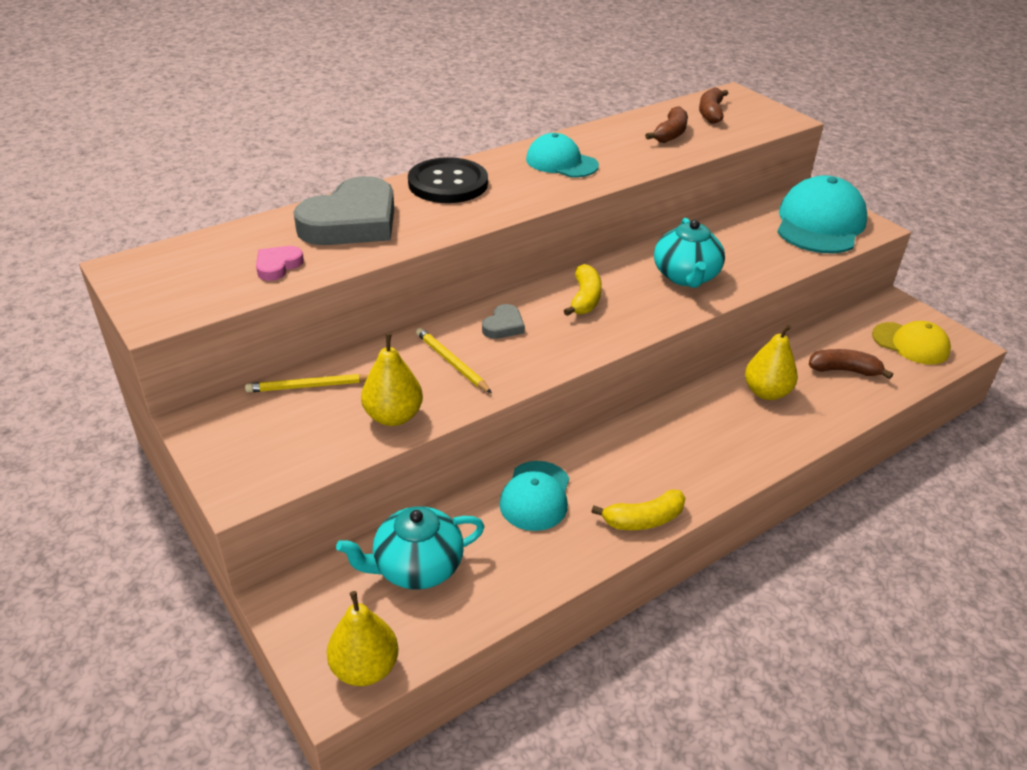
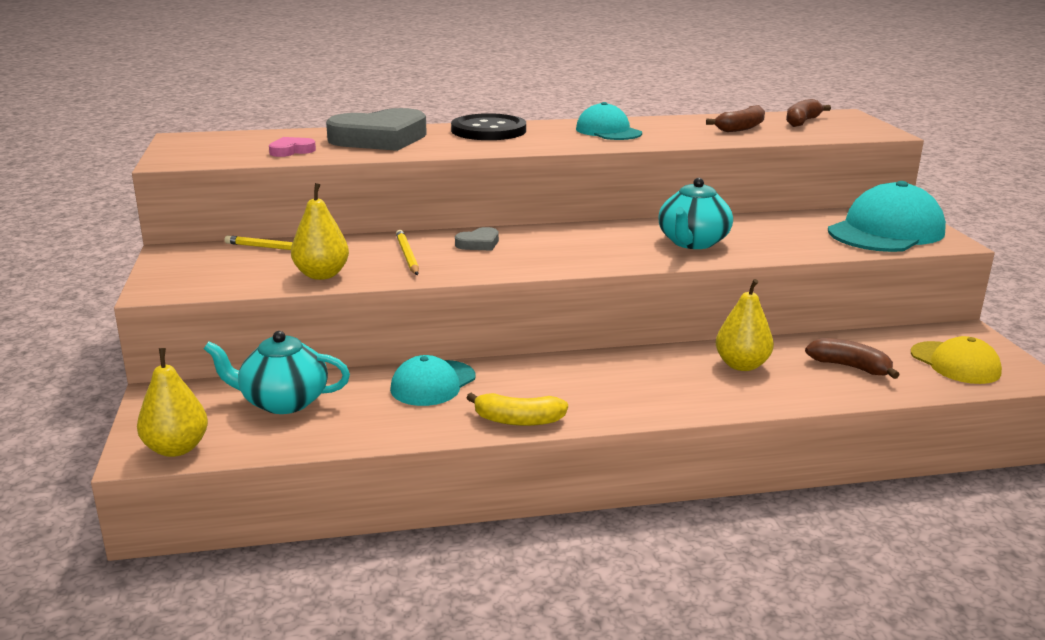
camera: 25 degrees right, 15 degrees down
(584, 299) = (574, 240): yellow banana -> none

